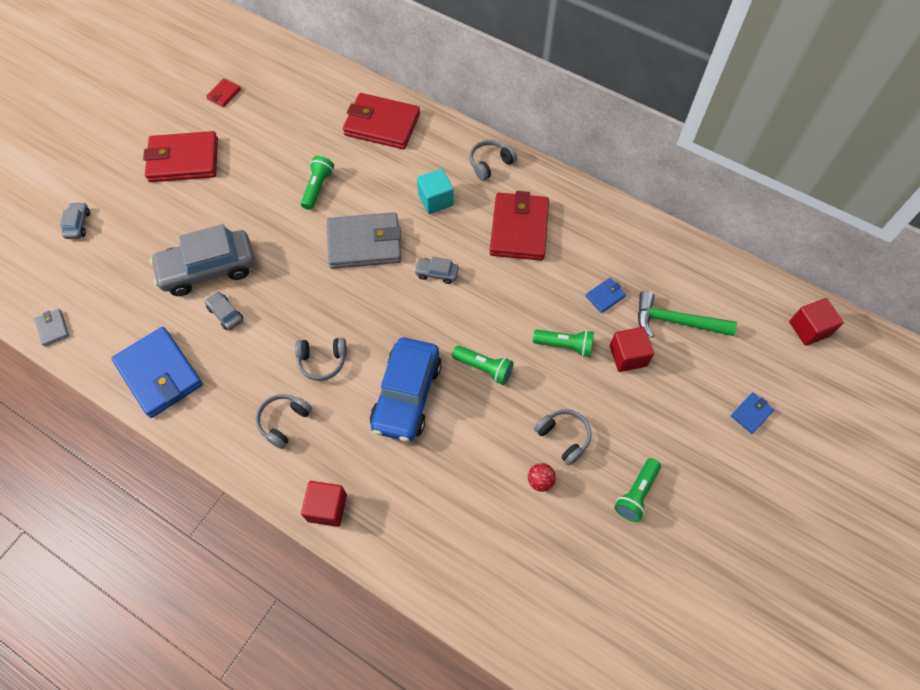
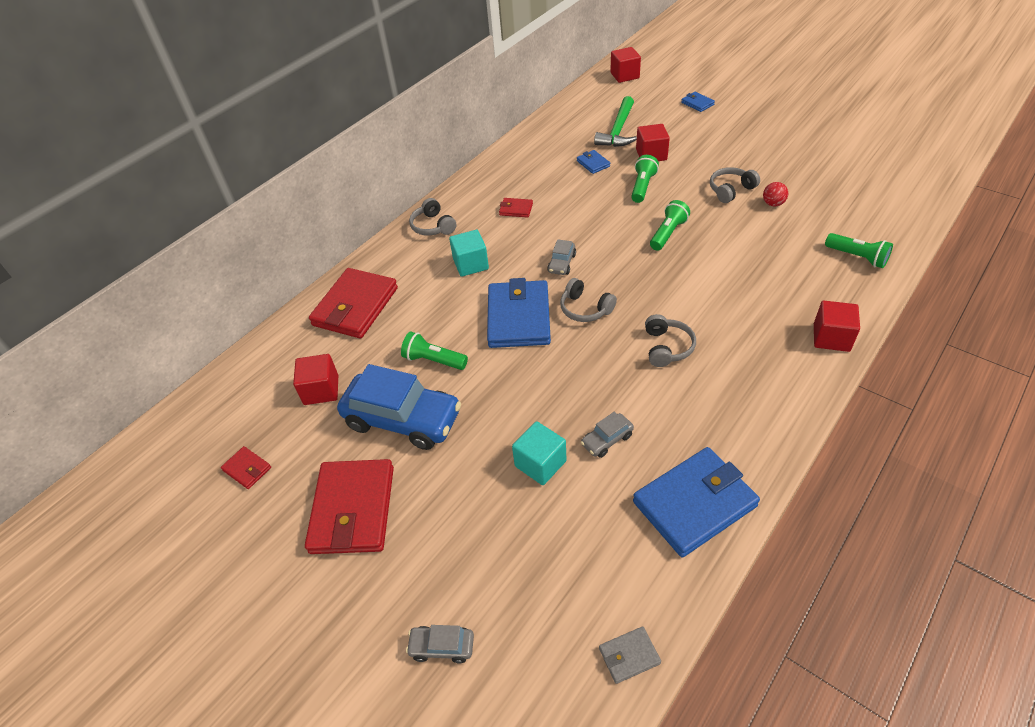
camera: 80 degrees left, 15 degrees down
(208, 269) = (540, 463): grey car -> turquoise cube
(284, 421) = (742, 376): grey headphones -> grey headphones (585, 309)
(292, 120) = (321, 390): none -> red cube
(364, 243) = (519, 318): grey wallet -> blue wallet
(407, 395) = (701, 283): blue car -> blue car (403, 419)
(519, 229) = (516, 209): red wallet -> red wallet, size x0.44
(636, 493) = (773, 157): green flashlight -> green flashlight (857, 257)

